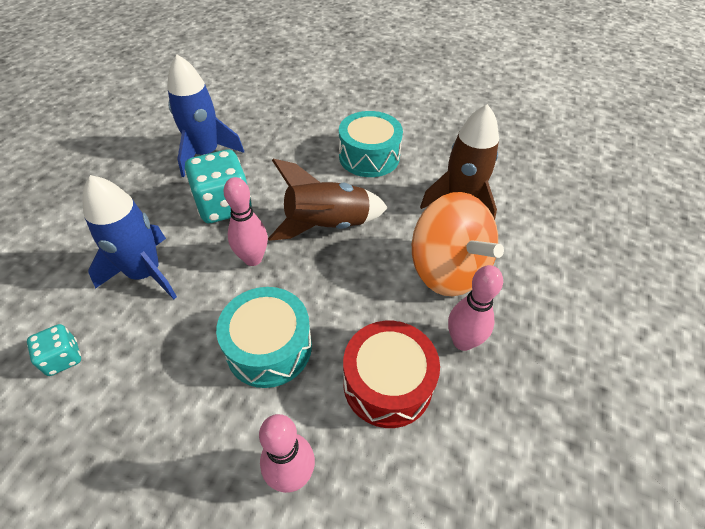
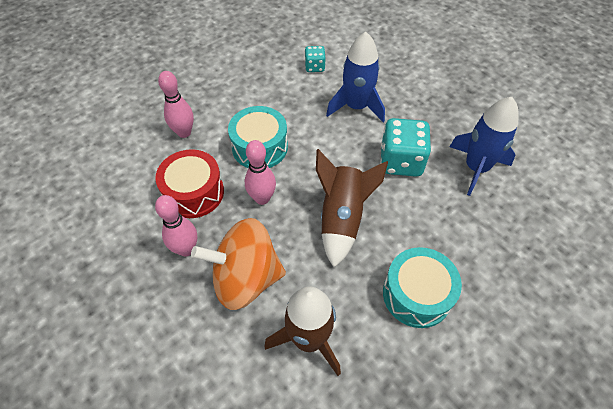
camera: 120 degrees right, 5 degrees up
(253, 259) = (335, 162): pink bowling pin -> pink bowling pin (262, 198)

